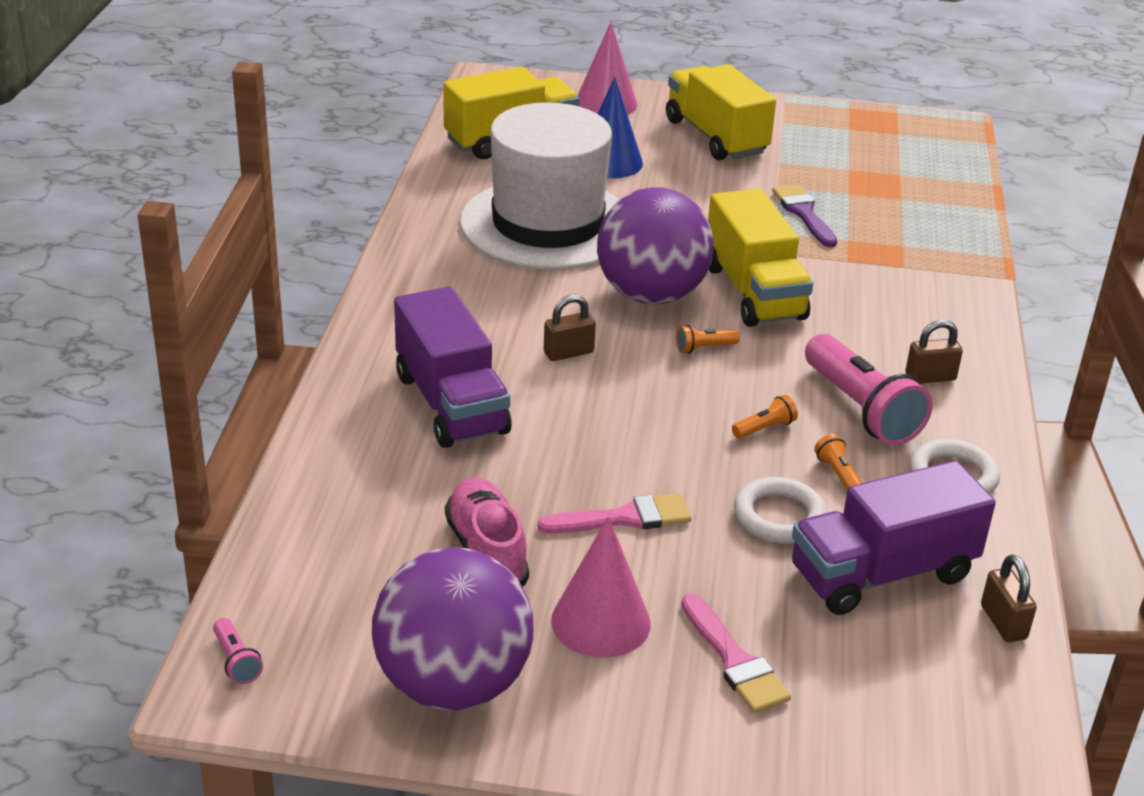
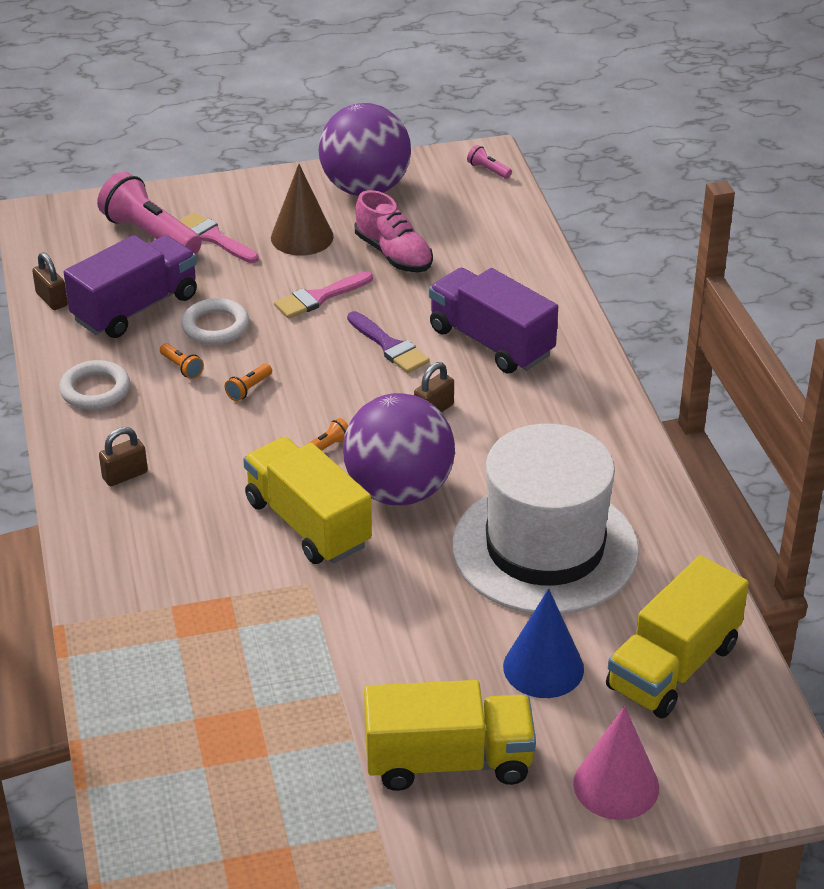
camera: 160 degrees right, 5 degrees up
(601, 621) = (302, 237): pink cone -> brown cone
(716, 137) = (448, 761): yellow truck -> yellow truck turned 45 degrees counterclockwise
(804, 213) = (296, 653): purple brush -> purple brush (389, 346)
(861, 409) = (177, 427): pink flashlight -> pink flashlight (150, 235)

